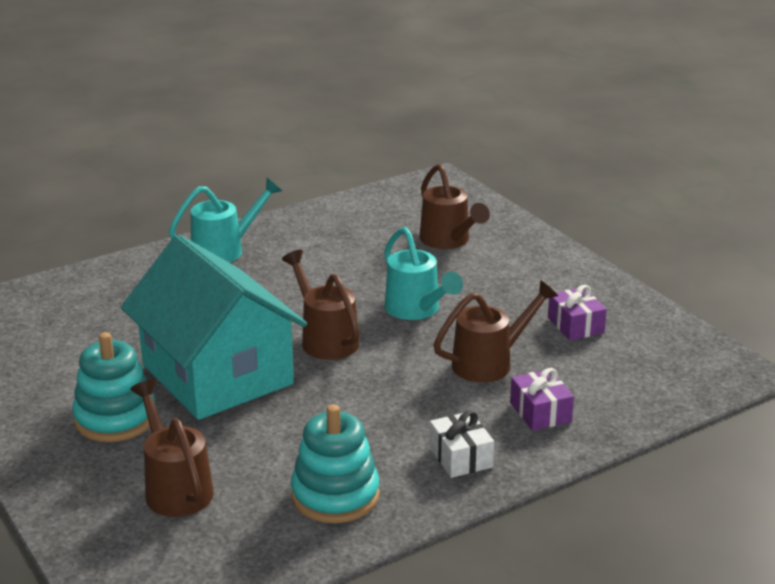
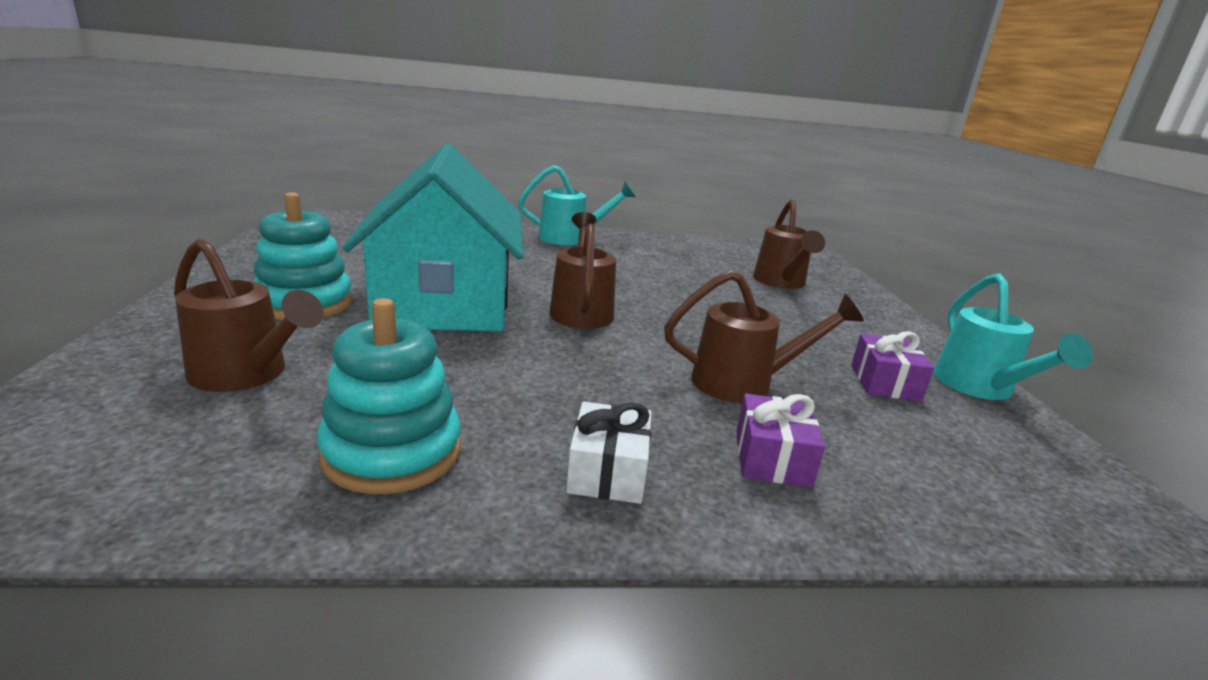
camera: 25 degrees right, 5 degrees down
(175, 488) = (246, 374): brown watering can -> brown watering can turned 120 degrees clockwise
(416, 310) = (700, 317): turquoise watering can -> turquoise watering can (979, 387)

